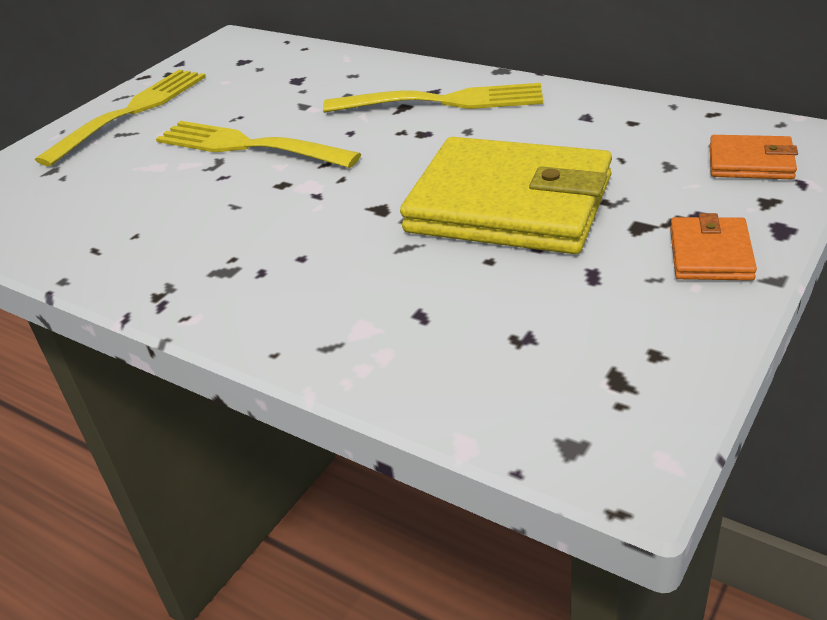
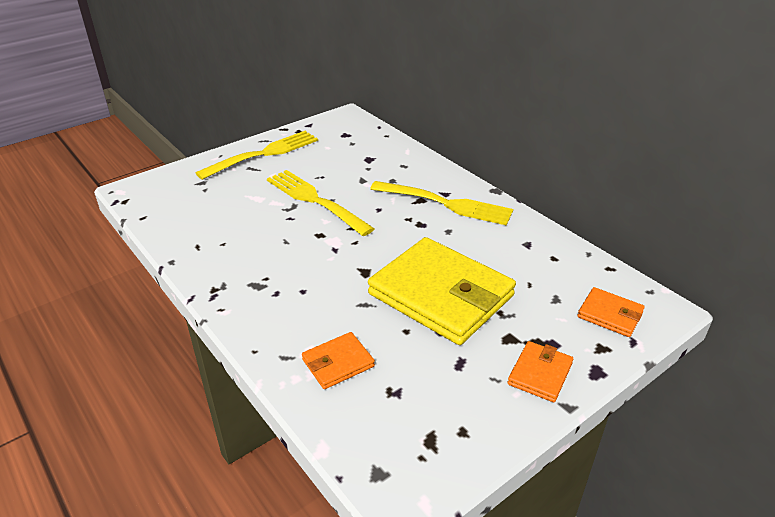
camera: 15 degrees right, 0 degrees up
(415, 329) = (338, 363): none -> orange wallet

